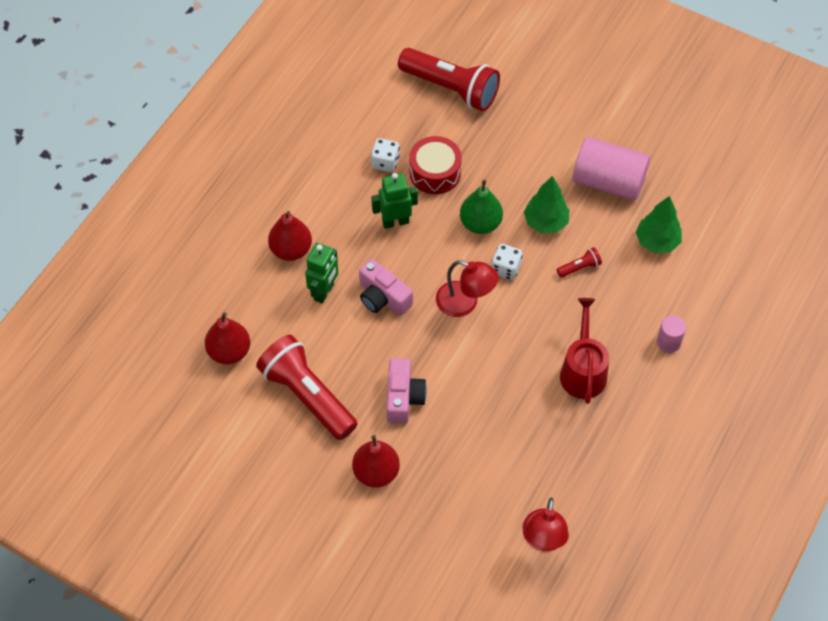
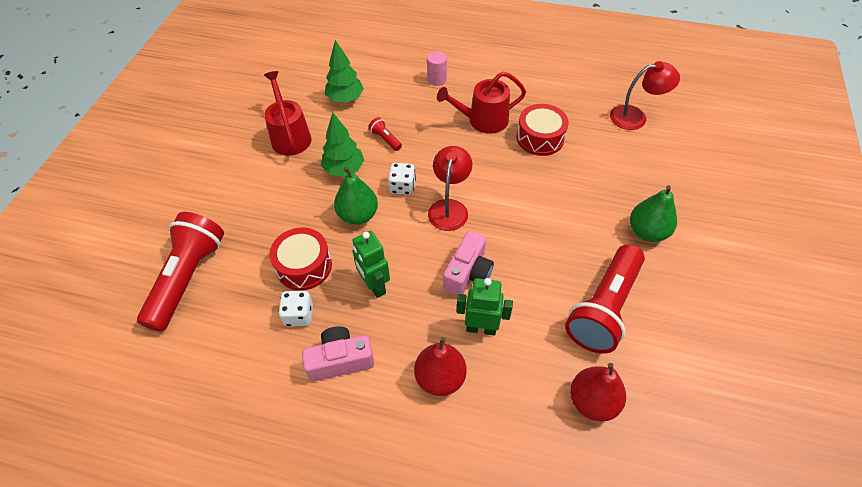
camera: 105 degrees left, 5 degrees down
(376, 472) = (647, 232): red pear -> green pear
(403, 397) = (565, 230): pink camera -> pink camera (340, 360)
(538, 420) = (540, 138): none -> red drum
(608, 182) = (290, 136): pink cylinder -> red watering can

